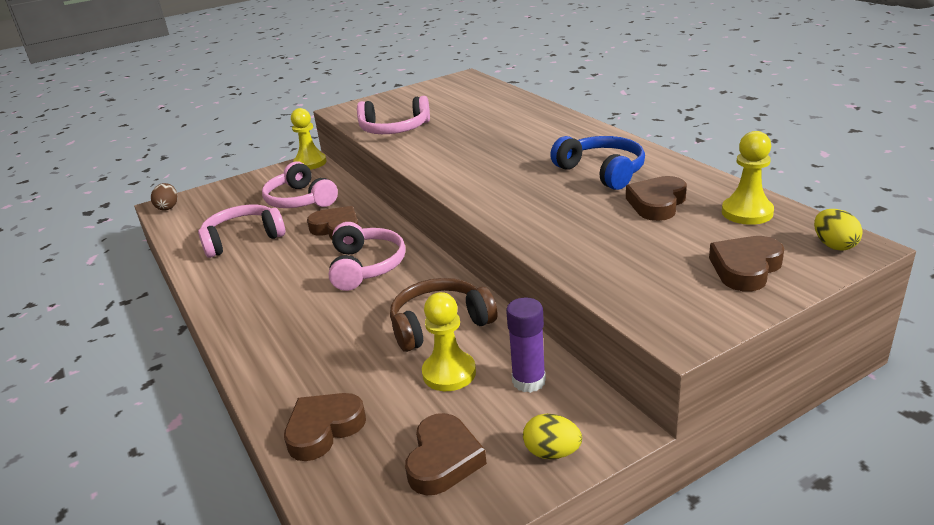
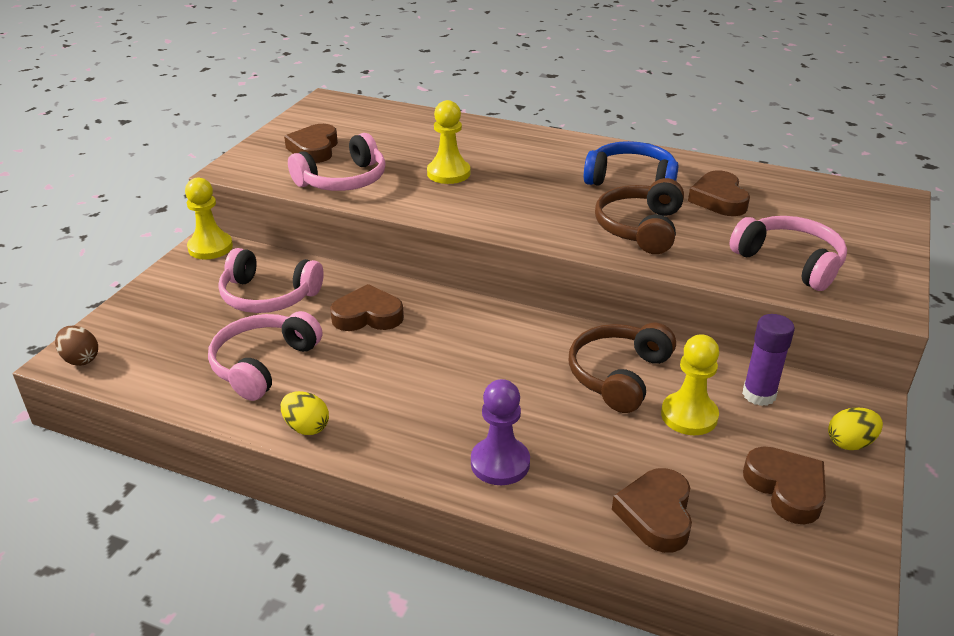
camera: 40 degrees left, 5 degrees up
(280, 349) = (500, 463): none -> purple pawn
(366, 266) = (463, 345): pink headphones -> pink headphones (790, 262)
(550, 208) = (639, 228): none -> brown headphones
(745, 268) = (855, 238): brown heart -> brown heart (314, 149)
(747, 212) = (793, 190): yellow pawn -> yellow pawn (448, 173)
(834, 245) = (883, 201): yellow egg -> yellow egg (306, 427)

